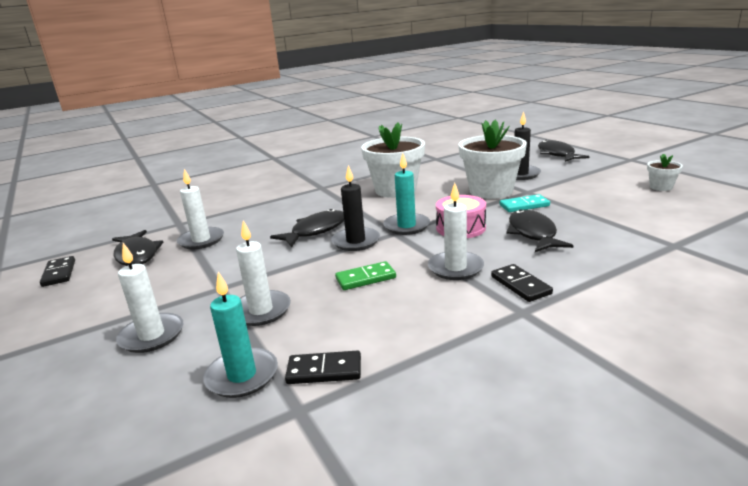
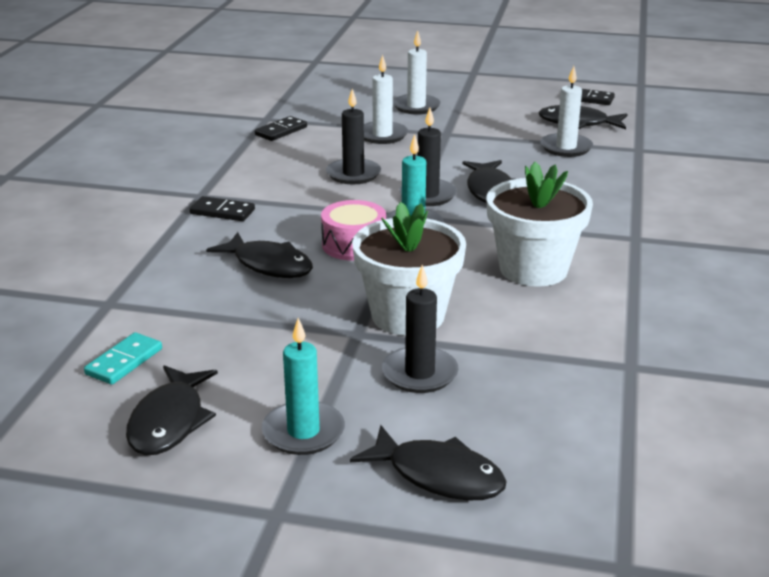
camera: 130 degrees right, 5 degrees up
(242, 376) = (321, 115): turquoise candle -> turquoise candle (303, 432)
(365, 278) = (353, 174): green domino -> black candle
(455, 268) = (295, 206): white candle -> none
(524, 205) = (327, 303): turquoise domino -> turquoise domino (124, 361)
(661, 187) = (169, 421): white flower pot -> black fish

